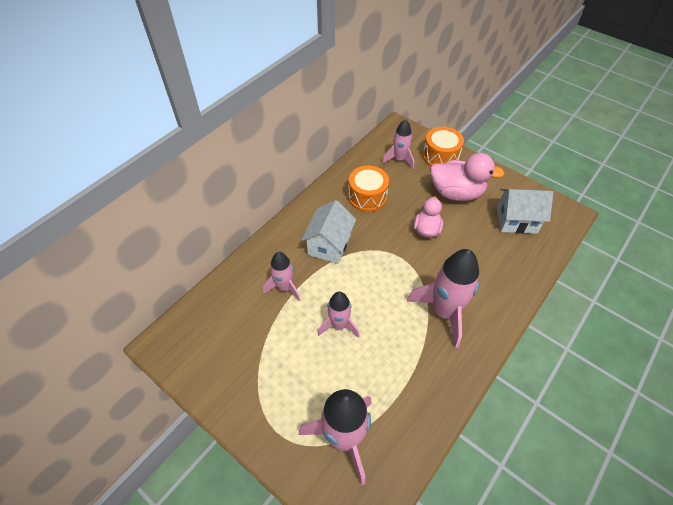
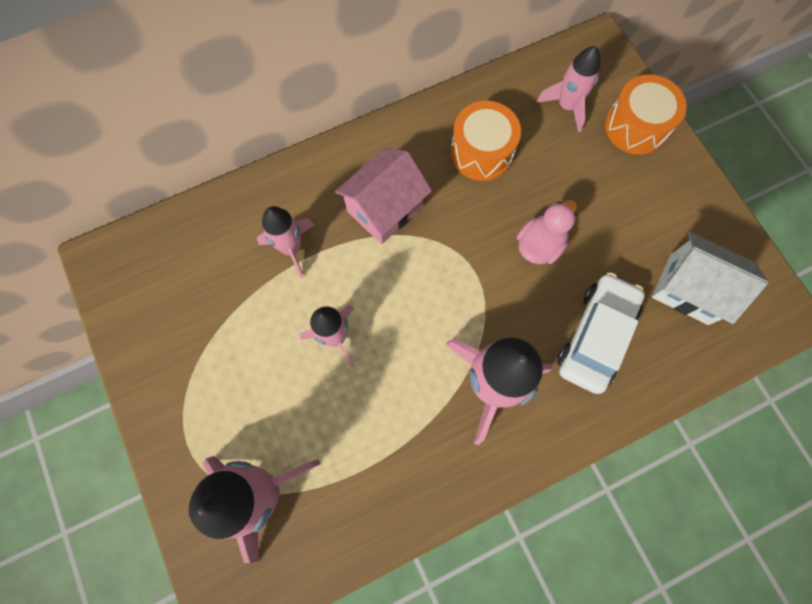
camera: 25 degrees right, 20 degrees up
(329, 245) = (384, 209): white house -> pink house
(456, 193) = (622, 202): pink duck -> none
(485, 262) = (595, 336): none -> white car

